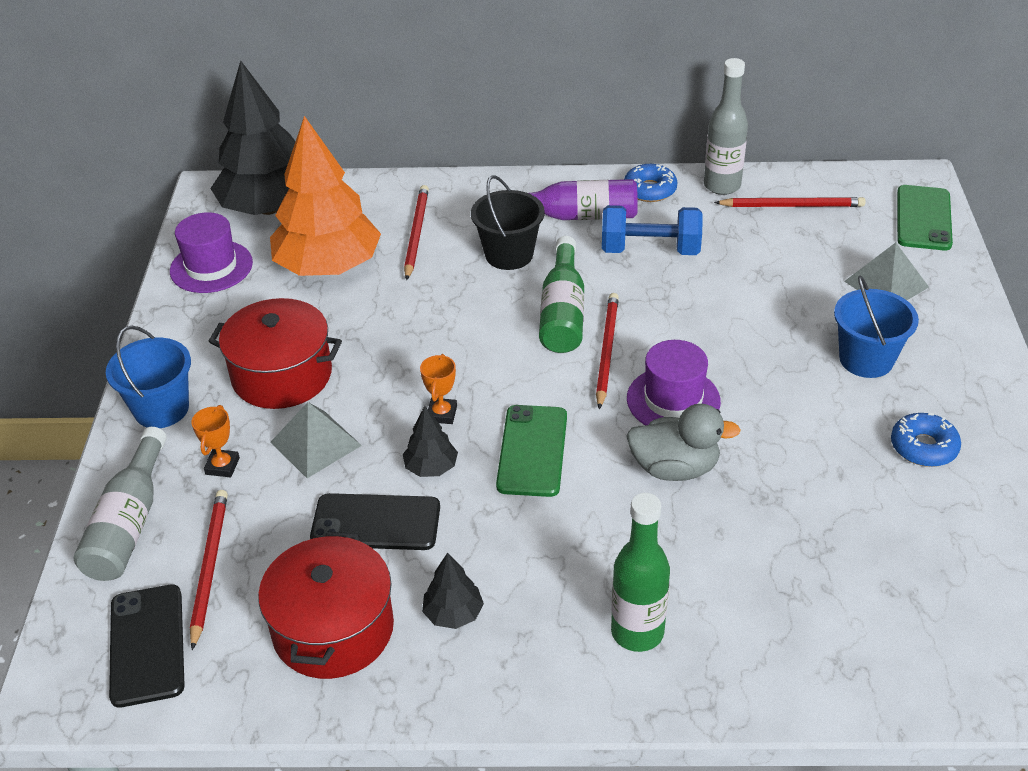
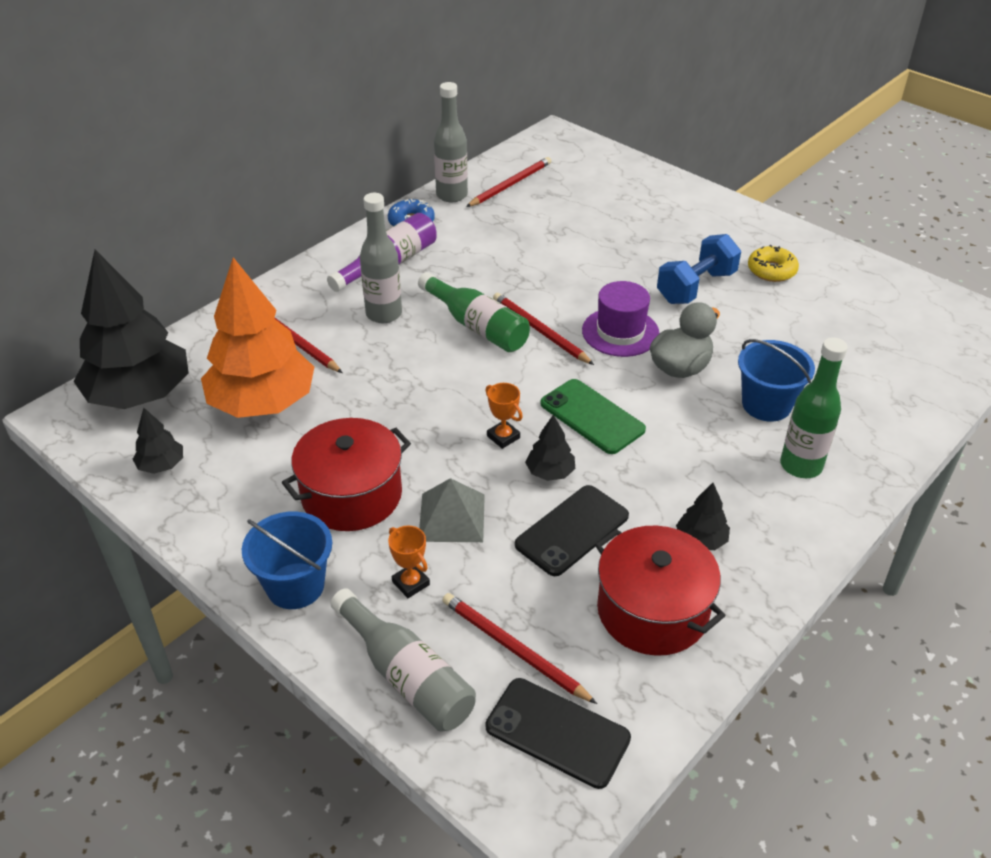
camera: 50 degrees left, 0 degrees up
(211, 267) = (161, 465): purple hat -> black tree
(509, 254) = (384, 314): black bucket -> grey bottle
(650, 250) = (470, 257): blue dumbbell -> blue dumbbell (696, 287)
(866, 359) = (678, 244): blue bucket -> blue bucket (766, 404)
(886, 284) = (626, 198): grey pyramid -> none
(923, 218) = (589, 153): green phone -> none
(923, 447) = (771, 270): blue donut -> yellow donut

